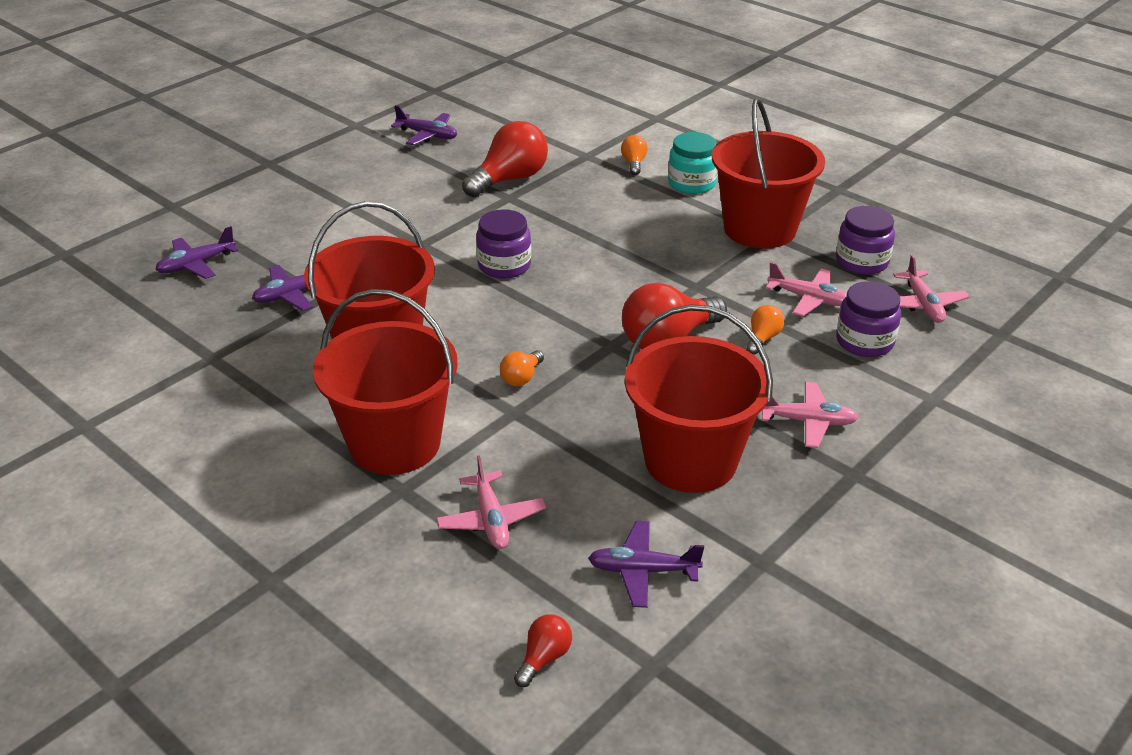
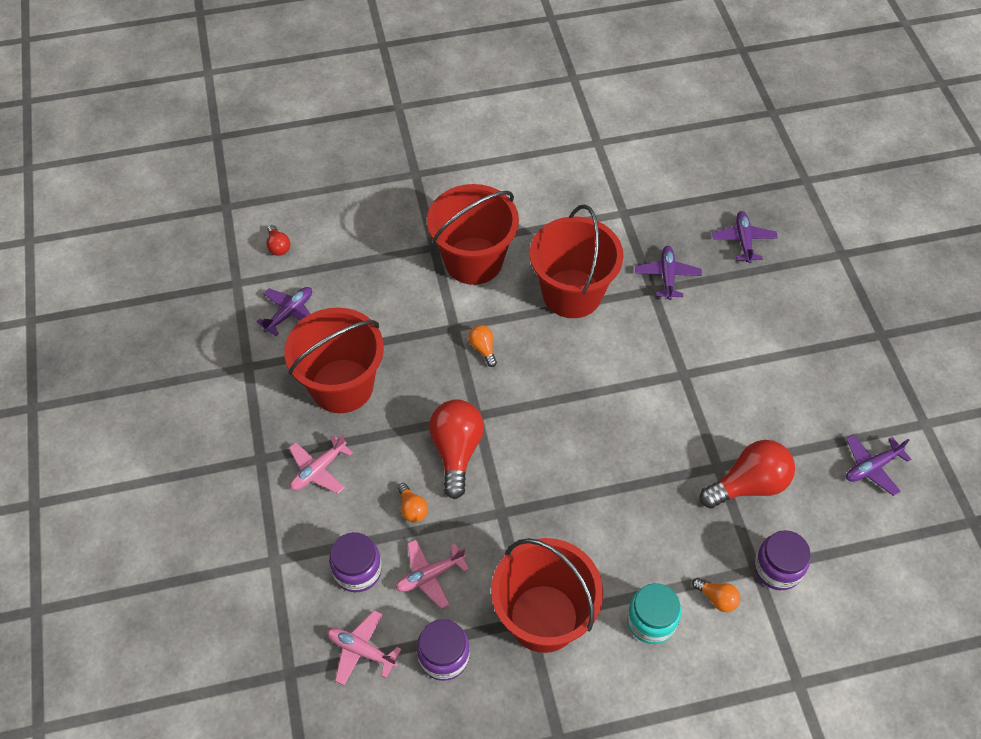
camera: 125 degrees right, 20 degrees up
(491, 519) = (379, 272): pink plane -> none
(504, 265) = (618, 409): purple jar -> purple jar (777, 568)
(510, 179) = (748, 484): red light bulb -> red light bulb turned 105 degrees counterclockwise

